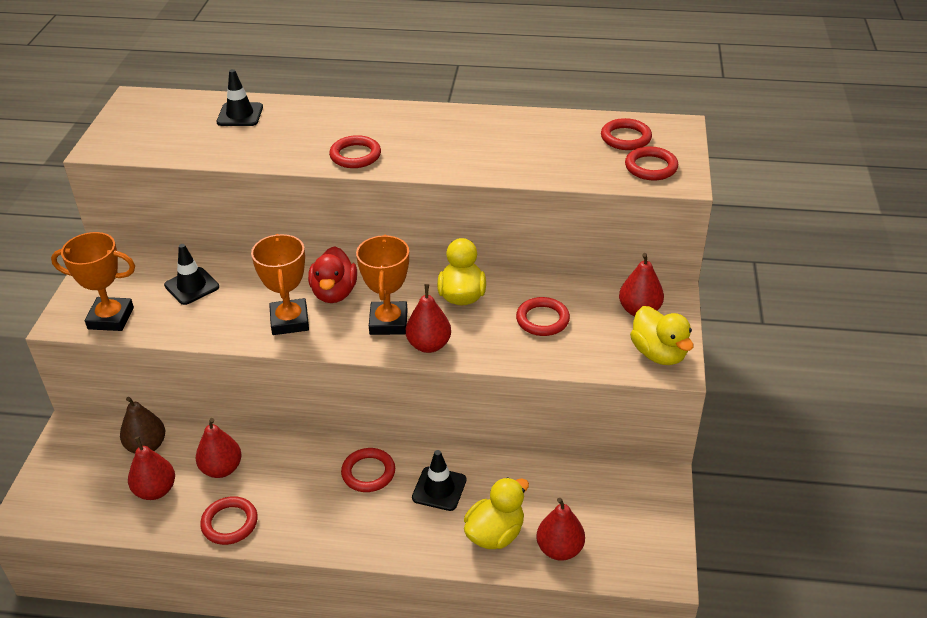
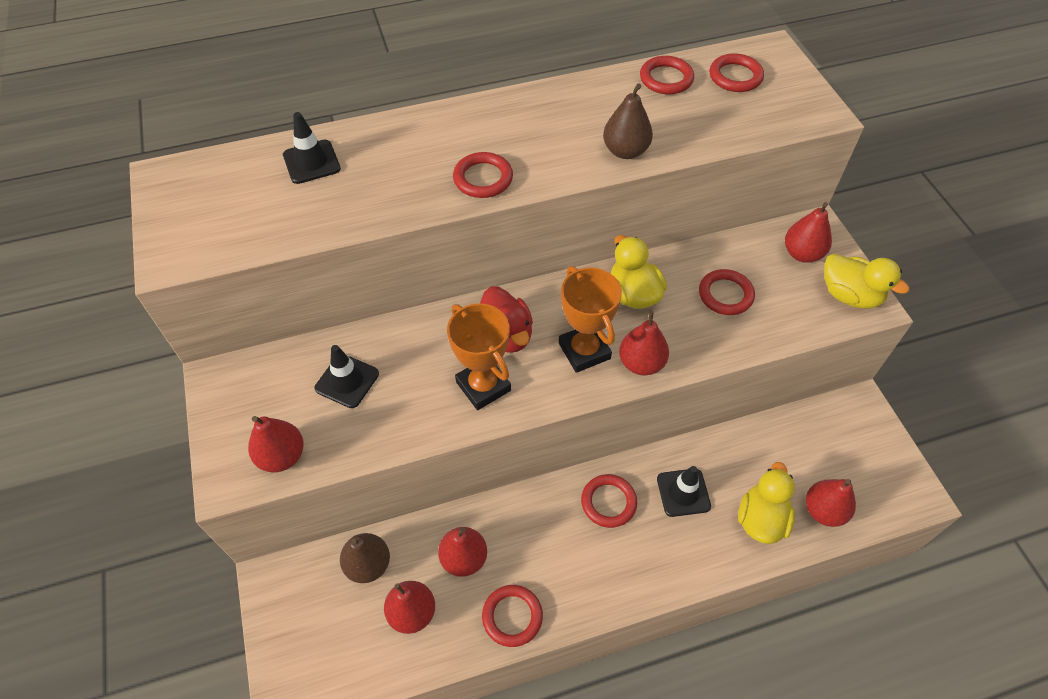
camera: 25 degrees left, 15 degrees up
(111, 318) = (282, 456): orange trophy -> red pear
(483, 165) = (625, 151): none -> brown pear
(651, 167) = (783, 105): red ring -> red ring (666, 79)

